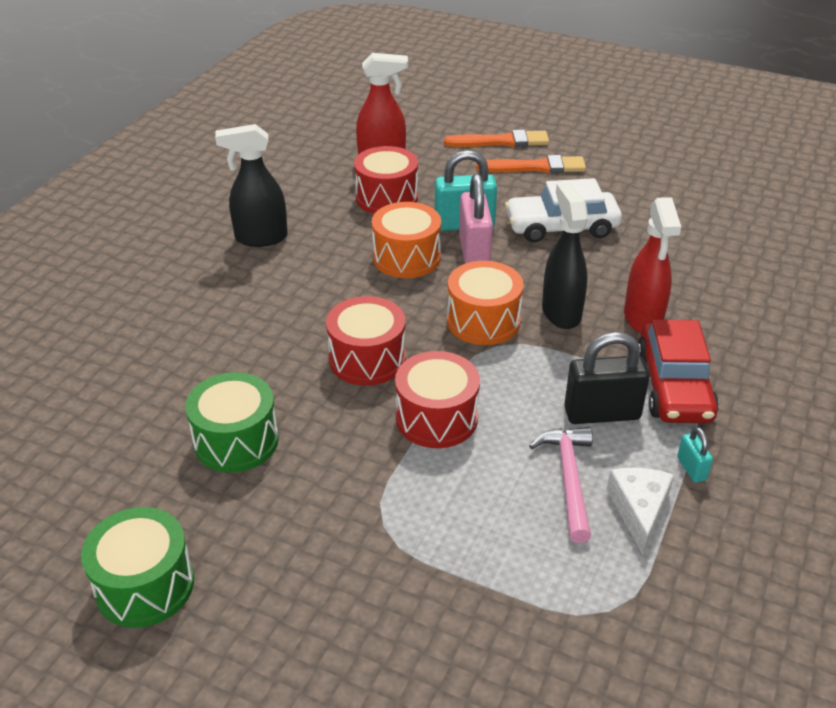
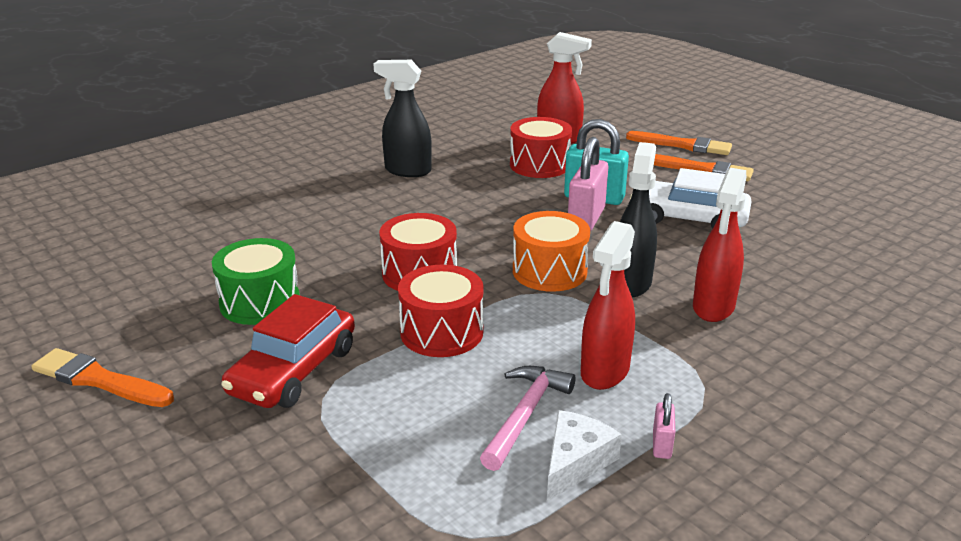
camera: 25 degrees right, 10 degrees down
(145, 585) = (99, 380): green drum -> orange brush
(406, 258) = (519, 210): orange drum -> none
(602, 413) = (604, 372): black padlock -> red spray bottle
(673, 386) = (700, 370): red car -> red car (293, 371)
(691, 469) = (661, 445): turquoise padlock -> pink padlock

